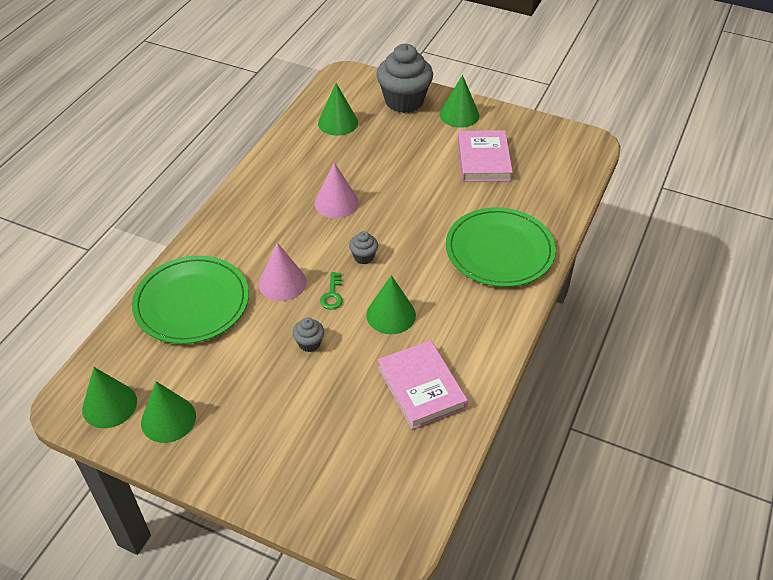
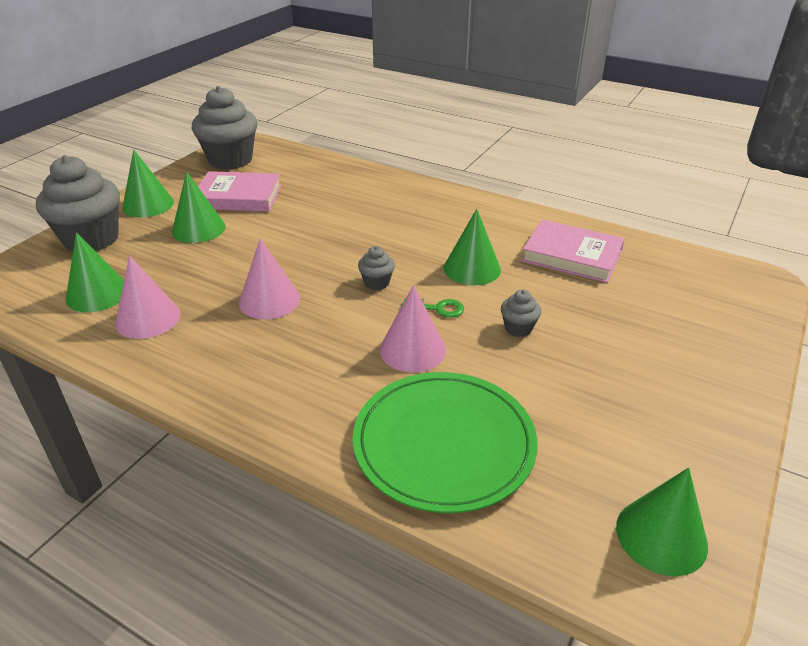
camera: 85 degrees left, 10 degrees down
(168, 419) = (667, 459): green cone -> green cone (198, 229)
(312, 151) = (148, 318): none -> pink cone
(421, 387) = (572, 256): pink book -> pink book turned 45 degrees clockwise
(499, 250) = (384, 200): green plate -> none
(551, 142) = (230, 160): none -> grey cupcake

